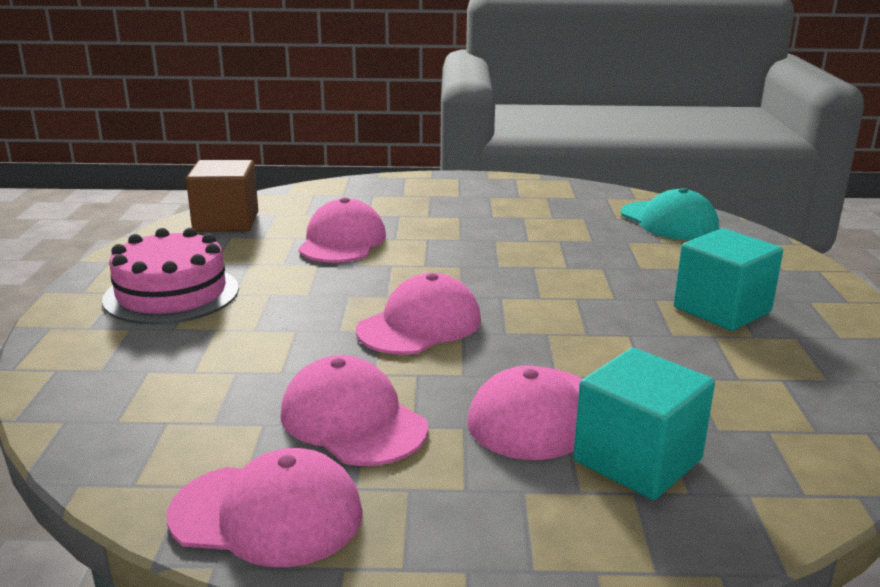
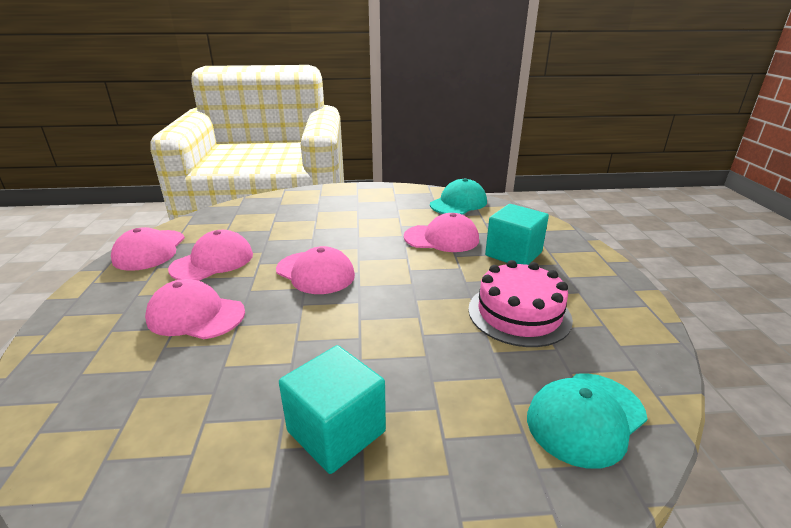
camera: 85 degrees right, 5 degrees up
(171, 294) = (355, 205): pink cake -> pink cake (519, 314)
(226, 222) = (458, 203): brown cube -> turquoise cap
(637, 460) = (125, 354): turquoise cube -> turquoise cube (513, 254)

